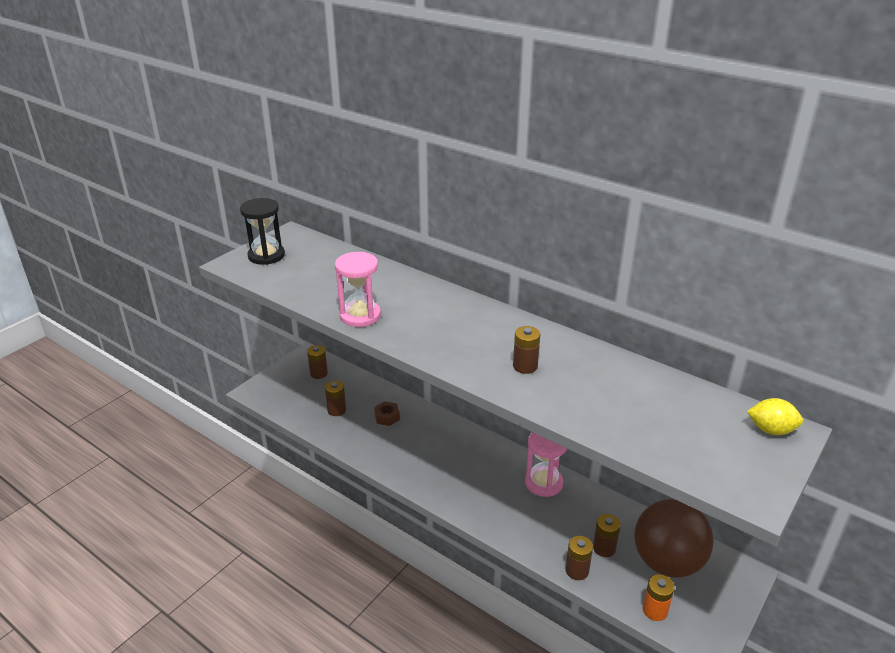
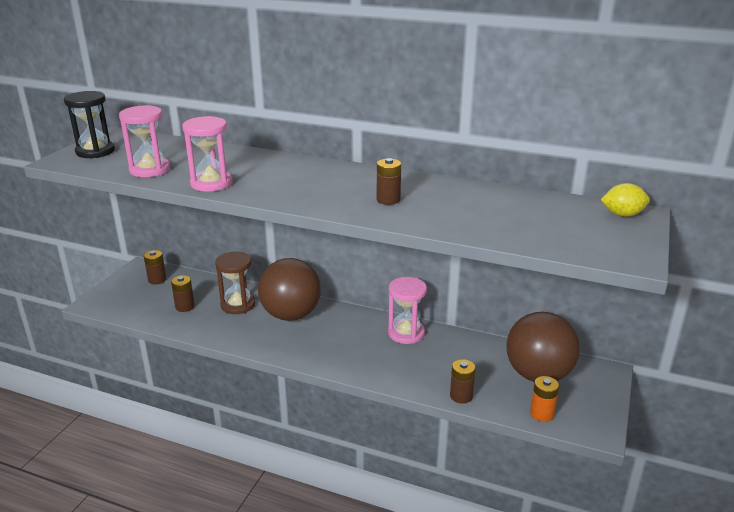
camera: 15 degrees left, 5 degrees down
(309, 288) = (150, 170): none -> pink hourglass
(387, 417) = (238, 305): brown nut -> brown hourglass
(435, 439) = (291, 315): none -> brown ball
(604, 548) = (479, 374): brown battery -> none

